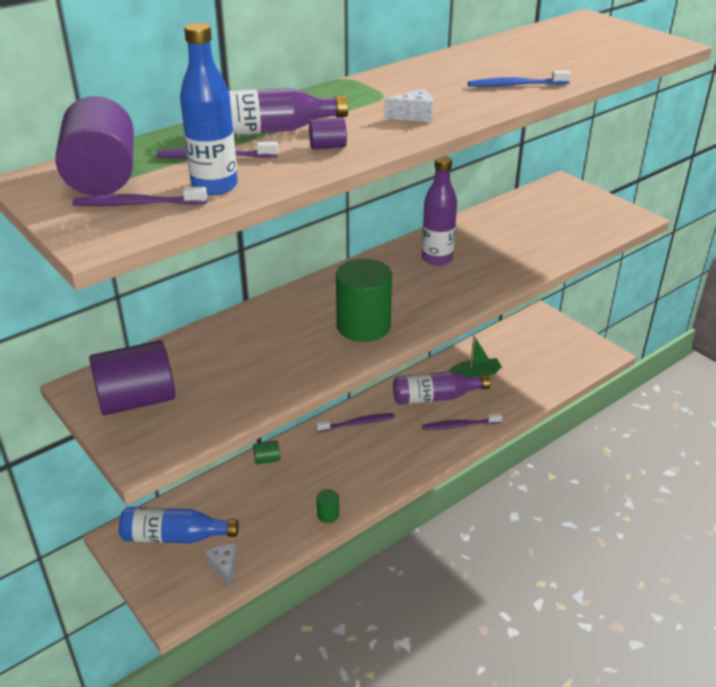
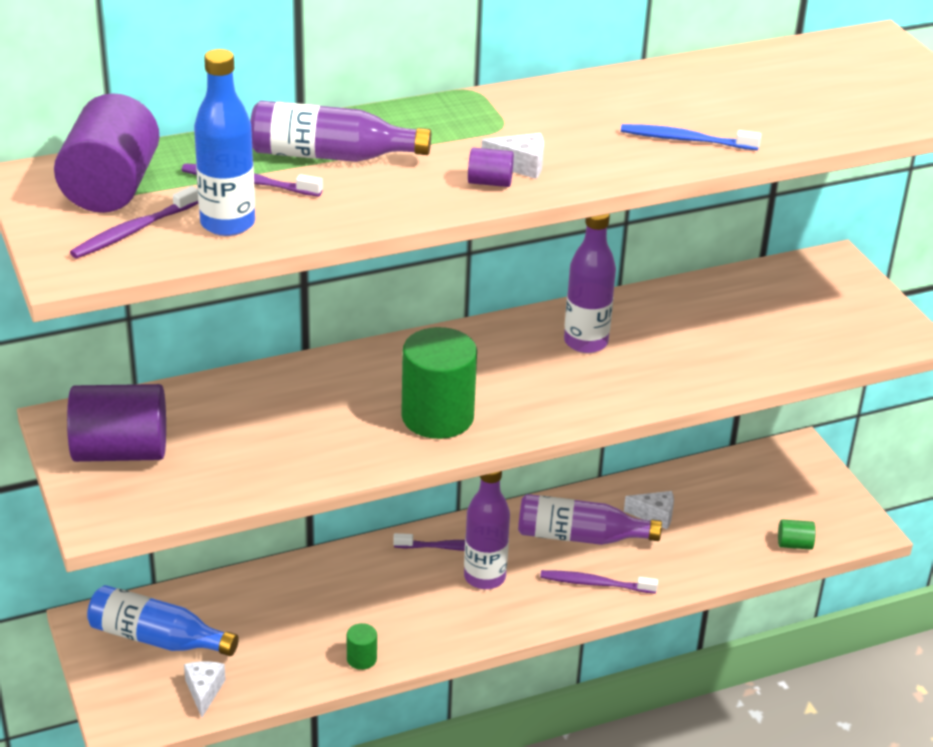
camera: 15 degrees right, 0 degrees up
(138, 204) = (133, 231): purple toothbrush -> purple toothbrush turned 60 degrees counterclockwise
(267, 459) = (312, 568): green cylinder -> green cylinder (794, 544)
(328, 147) = (387, 192): purple cylinder -> purple cylinder (490, 182)
(386, 438) = (484, 577): none -> purple bottle
(475, 373) = (654, 515): green boat -> white cheese

